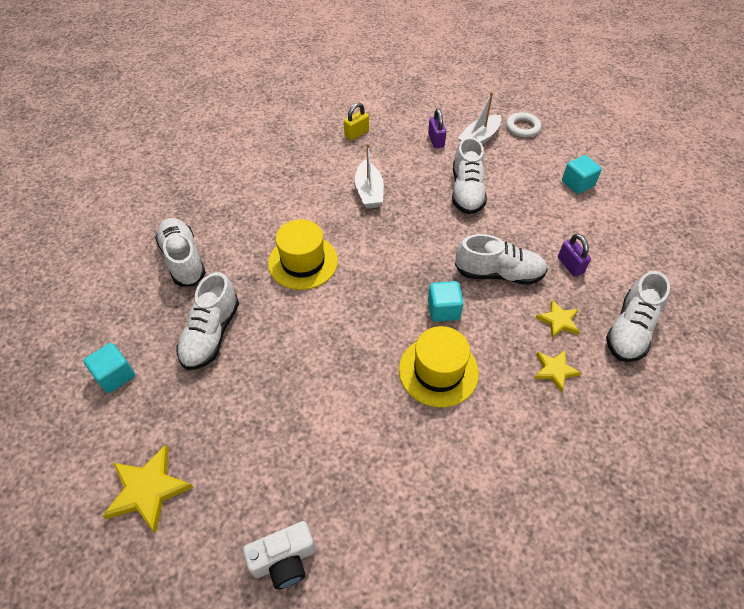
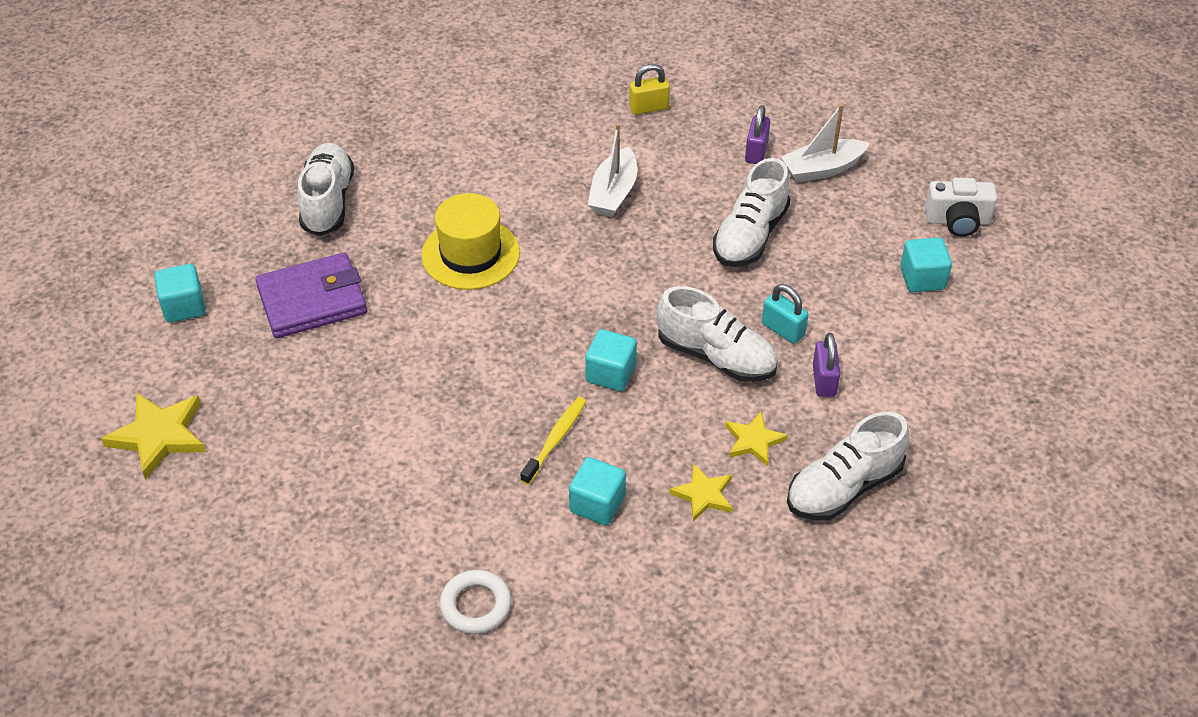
camera: 25 degrees right, 5 degrees down
(211, 334) = (312, 300): white shoe -> purple wallet
(284, 560) = (260, 558): white camera -> white camera (957, 221)
(438, 371) = (555, 440): yellow hat -> yellow toothbrush
(495, 406) = (597, 504): none -> turquoise cube
(522, 127) = (901, 173): white ring -> white ring (476, 605)
(525, 242) = (783, 329): none -> turquoise padlock

